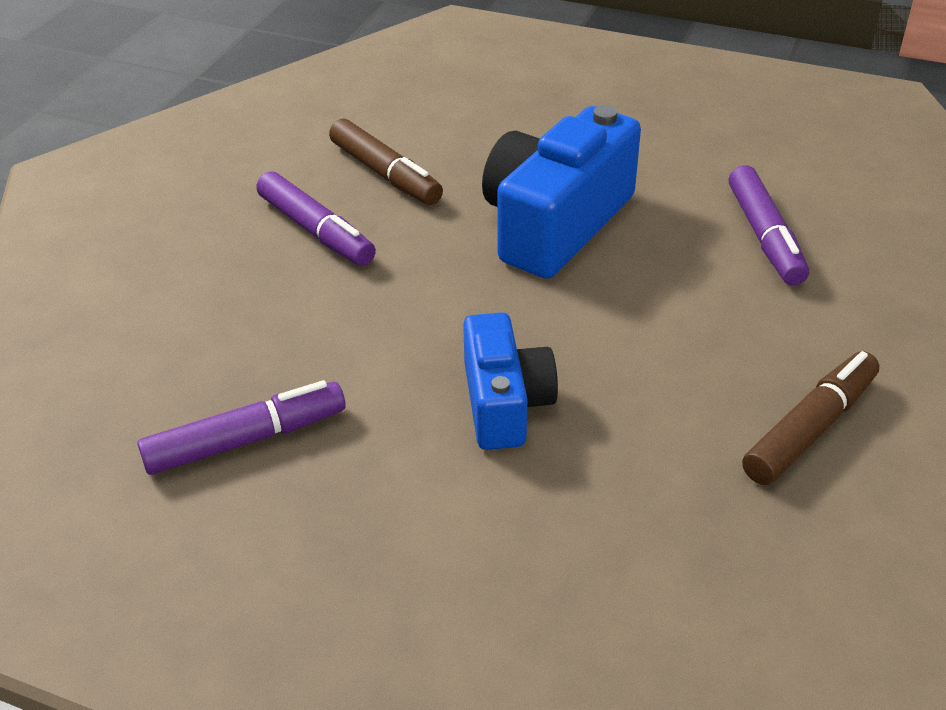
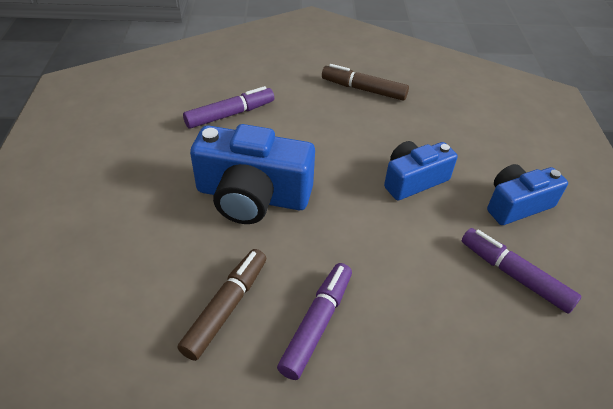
camera: 115 degrees left, 5 degrees up
(372, 521) = (516, 204): none -> blue camera

